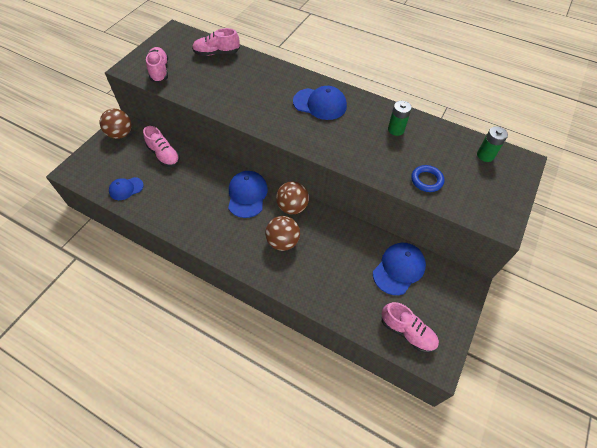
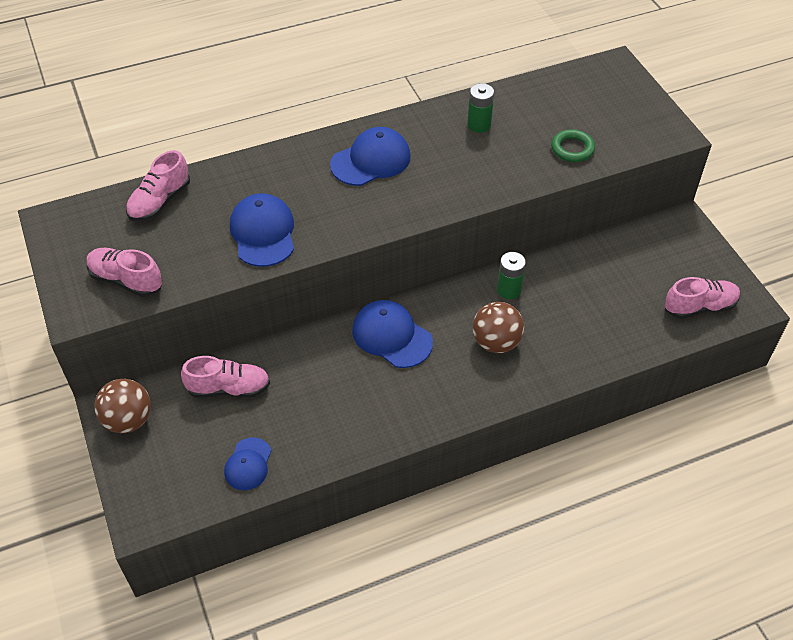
camera: 50 degrees left, 5 degrees down
(292, 207) = (453, 303): brown ball -> none
(399, 269) = (622, 263): blue cap -> blue cap (263, 233)
(426, 180) = (572, 149): blue ring -> green ring
(485, 155) = (582, 85): green battery -> green battery (509, 290)

